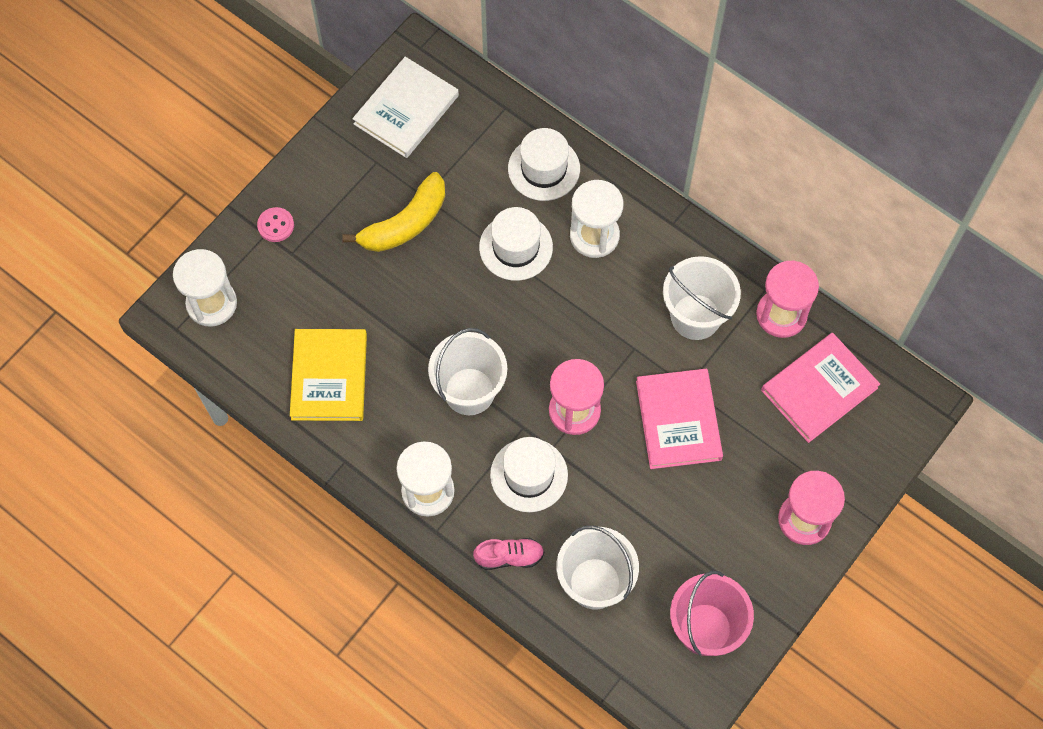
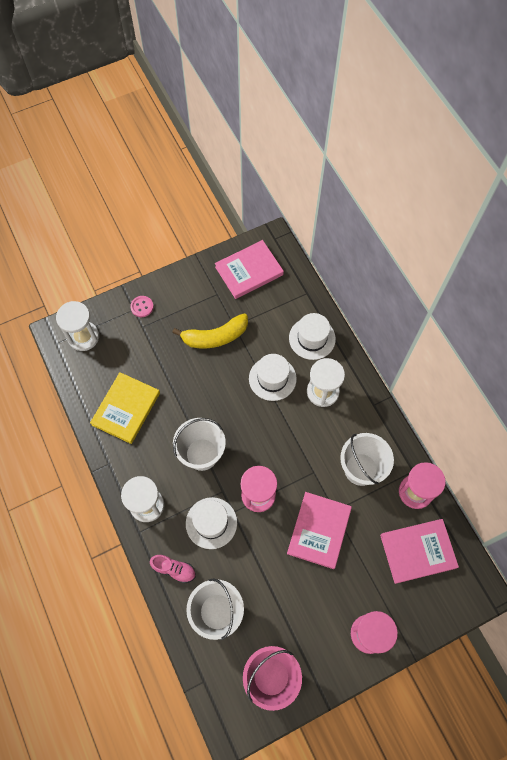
camera: 25 degrees right, 0 degrees up
(406, 110) = (249, 271): white book -> pink book

